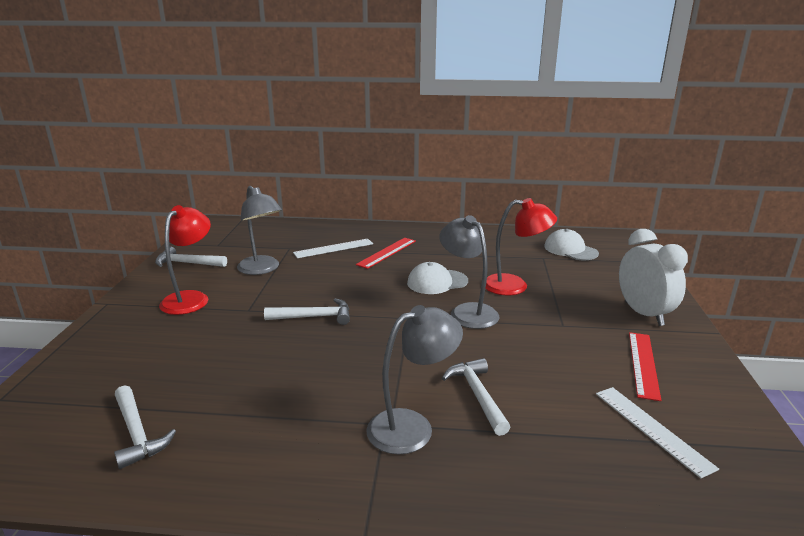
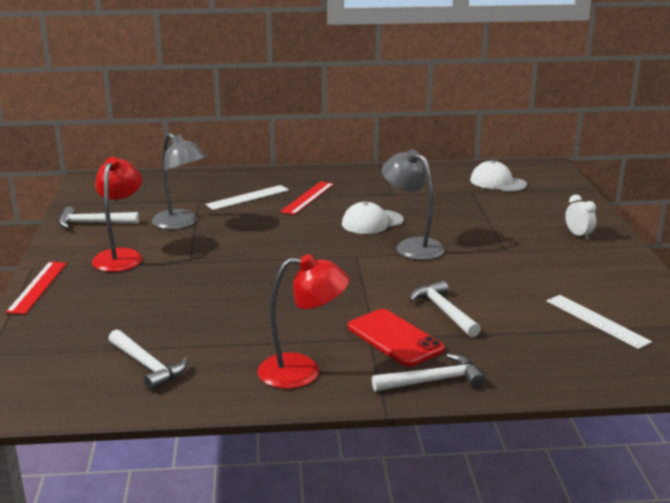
camera: 10 degrees left, 0 degrees up
(314, 317) = (261, 262): white hammer -> white hammer (433, 381)
(412, 426) = (395, 338): grey lamp -> red phone
(515, 286) = (451, 220): red lamp -> red lamp (302, 371)
(643, 314) = (578, 235): white clock -> white clock, size x0.50
(643, 364) = (583, 275): red ruler -> red ruler (38, 287)

